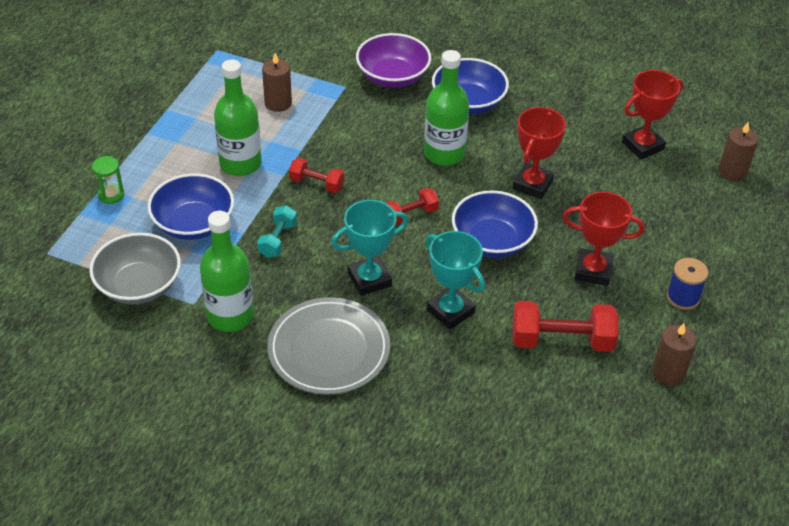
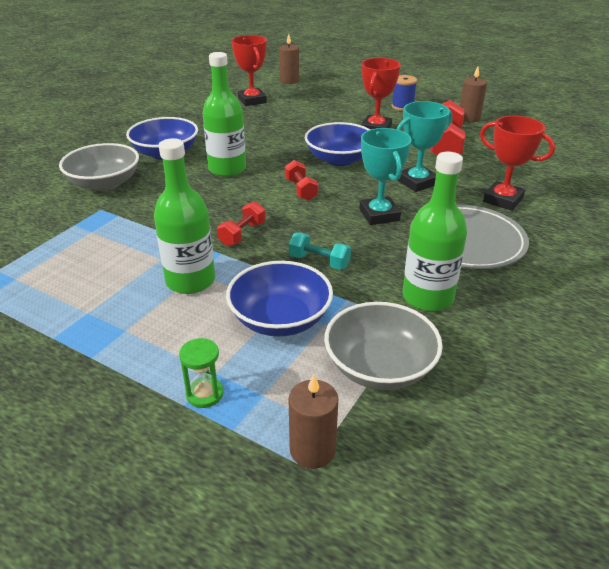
camera: 80 degrees left, 10 degrees down
(278, 103) = (100, 250): brown candle -> brown candle (312, 450)
(393, 76) = (104, 183): purple bowl -> grey bowl
(532, 184) = (279, 139): red trophy -> red trophy (503, 200)

